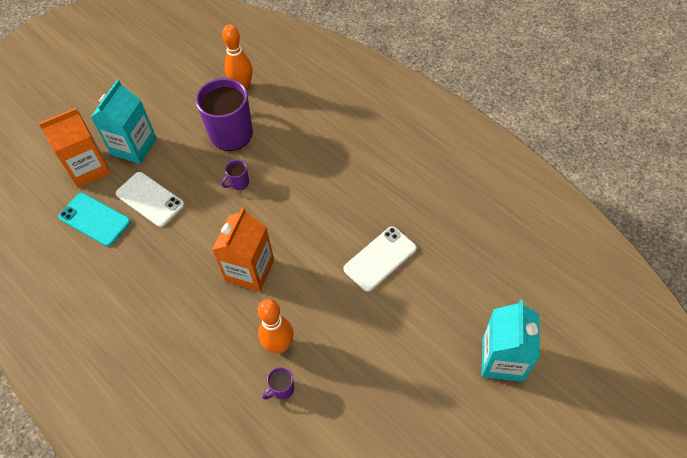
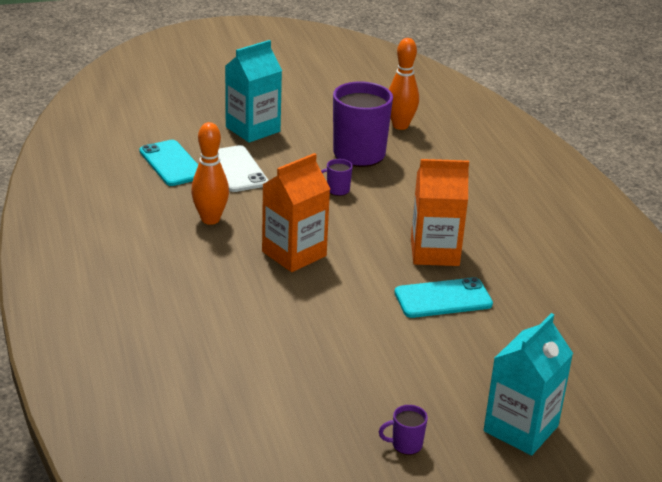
camera: 25 degrees right, 25 degrees down
(88, 168) = (196, 128): orange carton -> orange carton (434, 252)
(279, 345) = (277, 317): orange bowling pin -> orange bowling pin (210, 219)
(282, 389) = (253, 349): purple mug -> purple mug (405, 445)
(380, 259) = (443, 299): white phone -> turquoise phone

